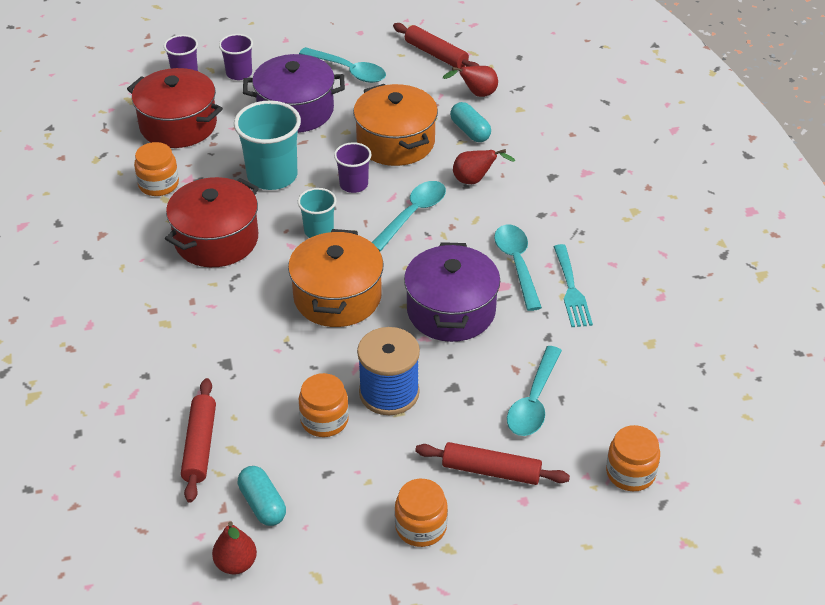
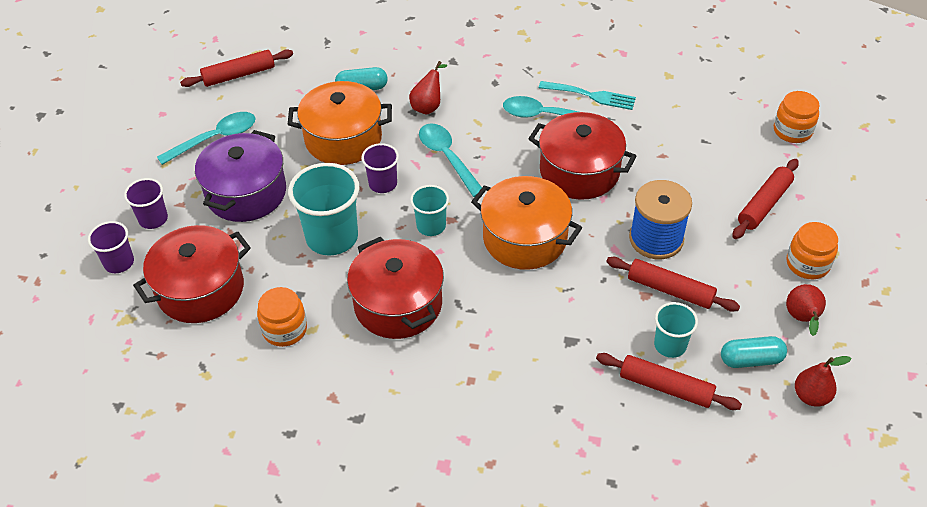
camera: 65 degrees left, 5 degrees up
(253, 436) = (670, 345): none -> turquoise cup
(324, 420) = (670, 290): orange jar -> red rolling pin
(451, 311) = (579, 171): purple pot -> red pot
(476, 94) = (315, 68): red pear -> red pear (802, 319)
(534, 401) = (701, 157): turquoise spoon -> none

